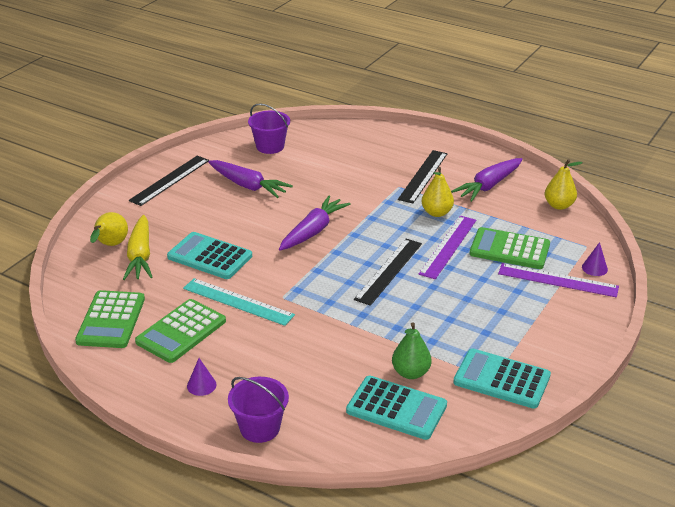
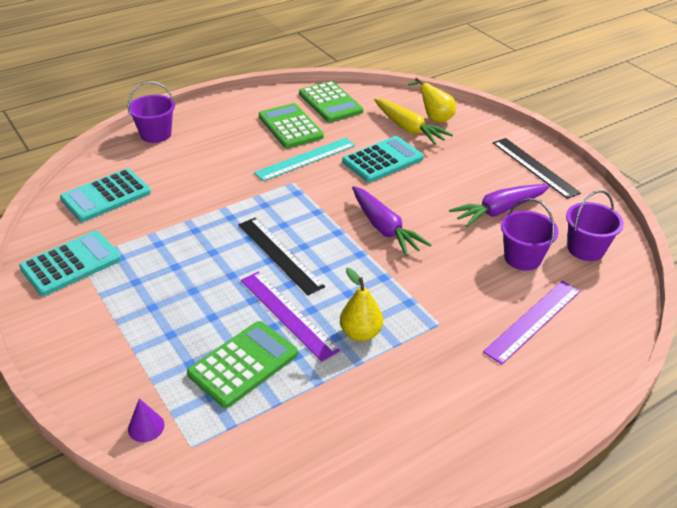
camera: 115 degrees right, 5 degrees up
(111, 320) = (330, 103): green calculator -> green calculator turned 150 degrees counterclockwise
(140, 256) = (408, 128): yellow carrot -> yellow carrot turned 150 degrees counterclockwise
(201, 385) = (222, 122): purple cone -> none
(301, 168) = (522, 258): none -> purple bucket
(411, 373) = (134, 217): green pear -> none
(423, 176) = (453, 356): black ruler -> none
(488, 186) = (394, 414): purple carrot -> none
(558, 280) = (156, 378): purple ruler -> purple ruler (533, 320)
(559, 205) = (299, 470): yellow pear -> none

